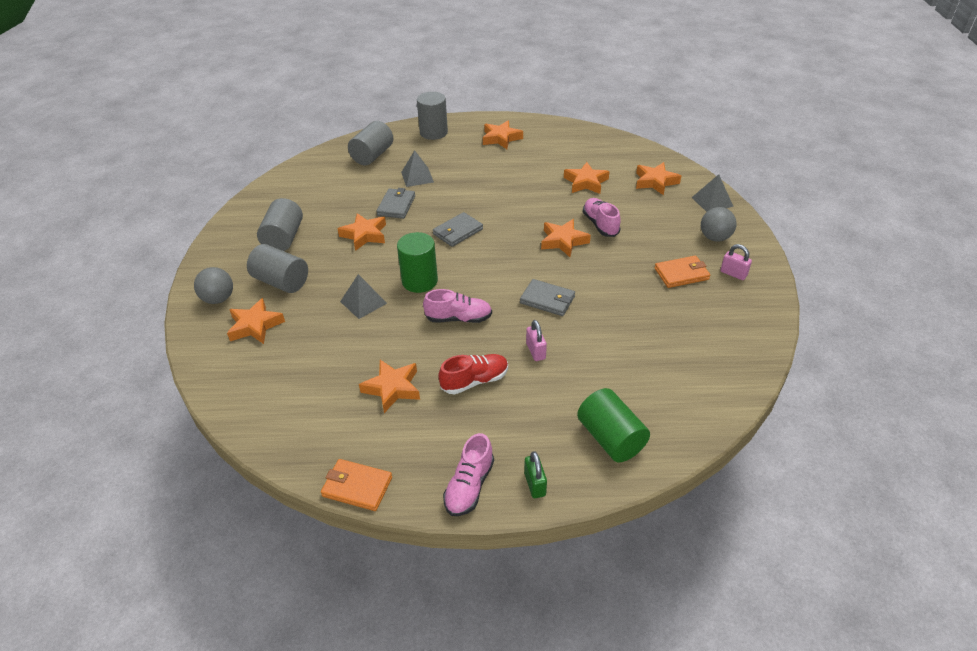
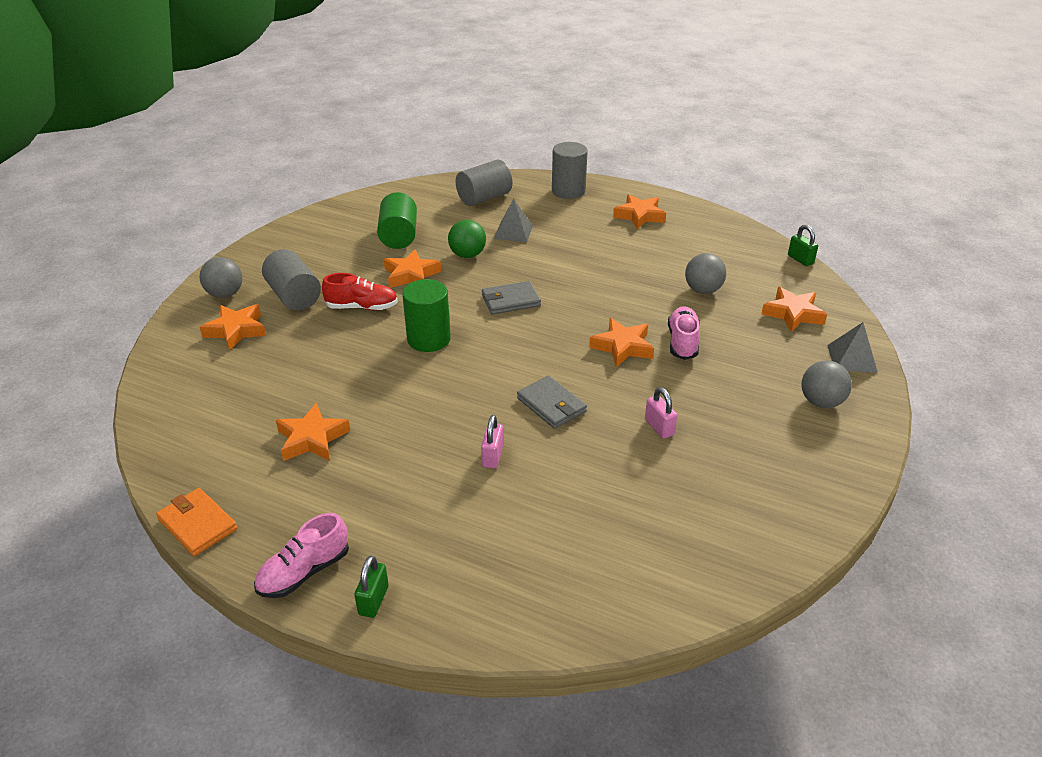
camera: 25 degrees right, 5 degrees down
(283, 238) = (331, 255): grey cylinder -> none
(363, 302) = (355, 342): grey pyramid -> none
(396, 205) = (467, 255): grey wallet -> green ball
(459, 318) = (438, 391): pink shoe -> none
(475, 381) = (401, 463): red shoe -> red shoe (362, 307)
(586, 182) = (703, 290): orange star -> grey ball
(611, 438) = (499, 586): green cylinder -> green cylinder (399, 236)
(632, 141) = (800, 259): none -> green padlock
(681, 274) = (741, 430): orange wallet -> none
(733, 274) = (812, 453): pink padlock -> pink padlock (659, 427)

